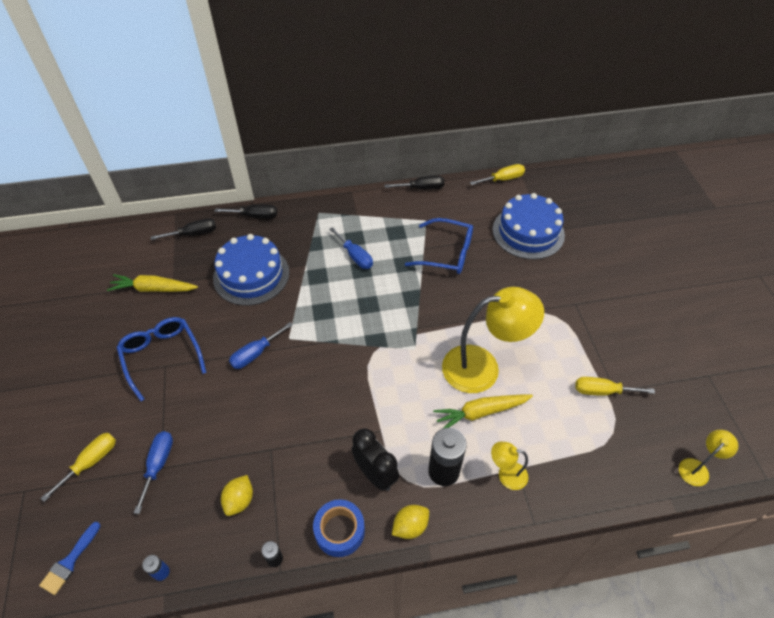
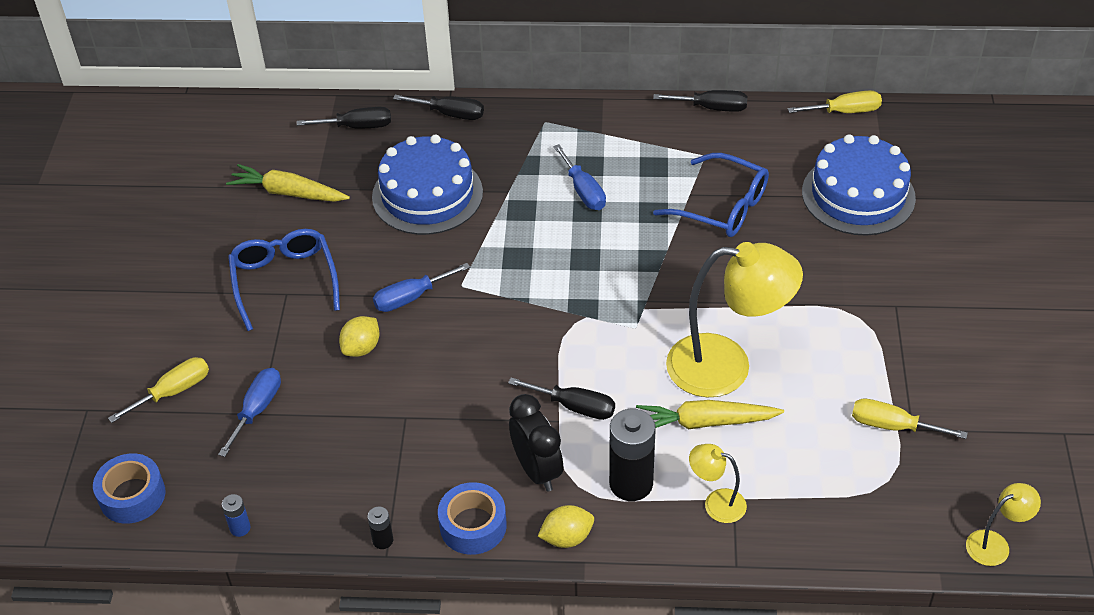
camera: 15 degrees right, 5 degrees down
(70, 561) = (132, 496): blue brush -> blue tape
(239, 500) = (352, 468): yellow lemon -> yellow lemon (361, 348)
(389, 417) = (574, 407): none -> black screwdriver

